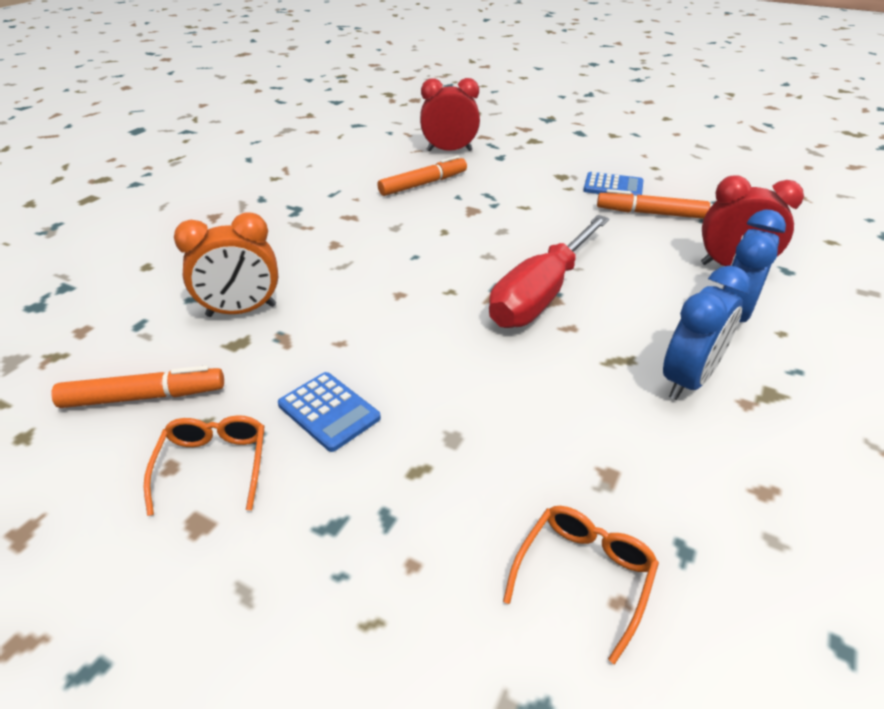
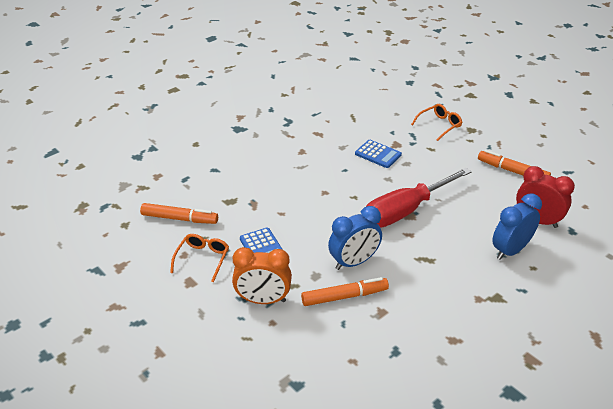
camera: 20 degrees right, 0 degrees up
(241, 311) = (237, 183): orange clock -> orange clock (263, 300)
(423, 184) = (375, 118): orange marker -> orange marker (344, 296)
(449, 151) = (406, 93): red clock -> none
(584, 575) = (343, 347): orange glasses -> orange glasses (439, 125)
(613, 187) = (501, 145): blue calculator -> blue calculator (378, 154)
(688, 380) = (455, 279): blue clock -> blue clock (354, 262)

